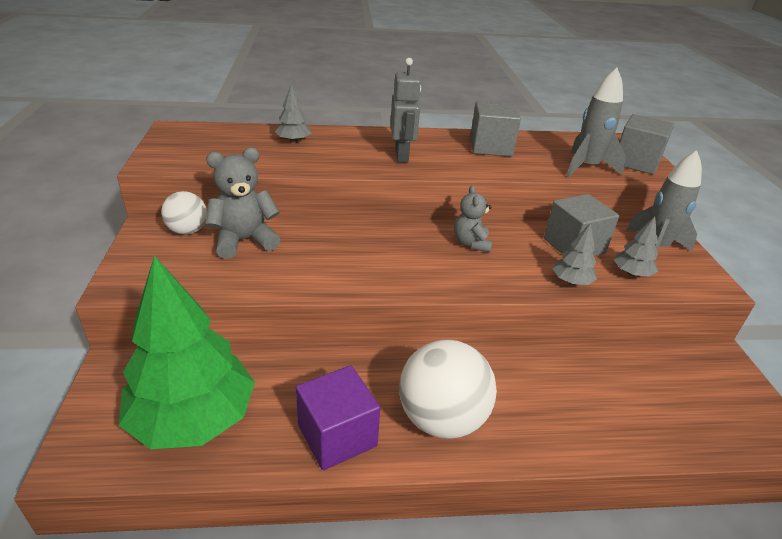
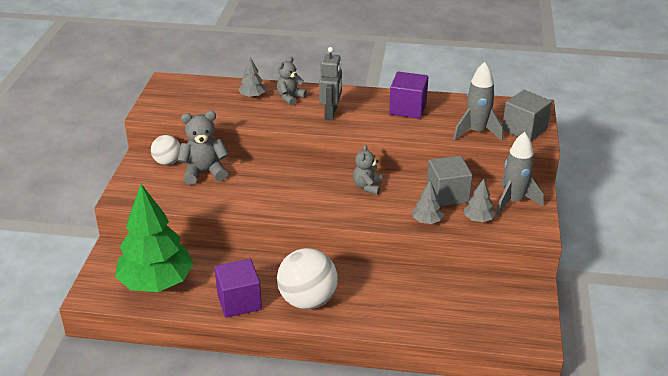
camera: 15 degrees right, 0 degrees up
(342, 141) = (290, 97): none -> grey teddy bear
(490, 147) = (408, 108): grey cube -> purple cube

